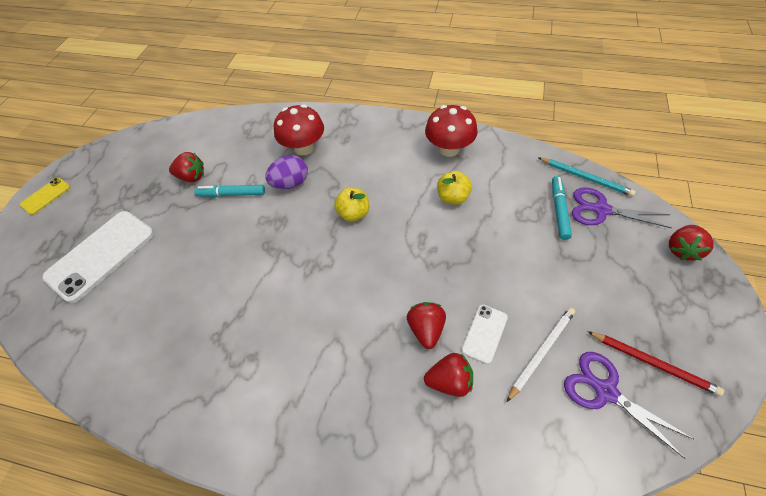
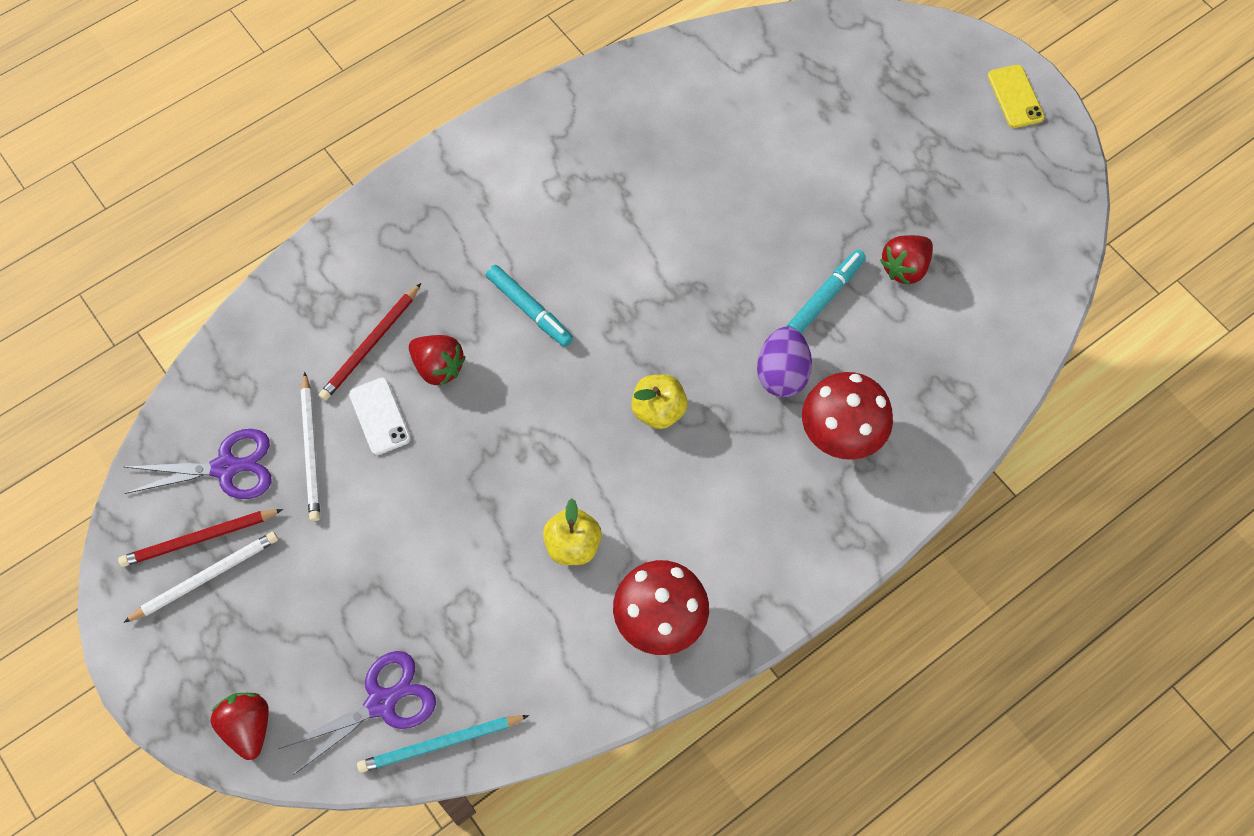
camera: 125 degrees right, 10 degrees up
(101, 255) = (843, 120): white phone -> none
(449, 381) = (371, 345): red strawberry -> red pencil
(559, 210) = (431, 651): turquoise marker -> turquoise marker (529, 309)
(662, 338) = (206, 577): none -> white pencil

